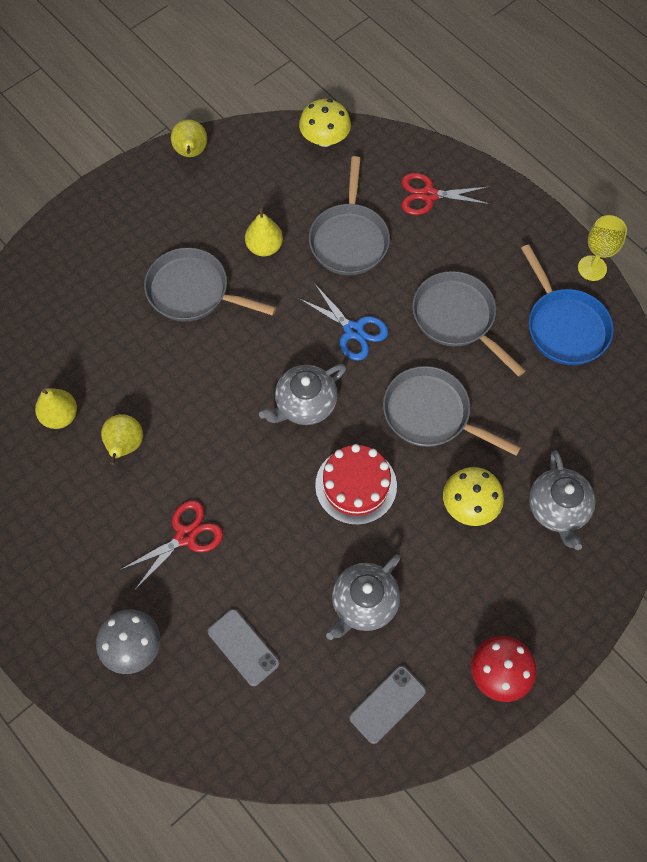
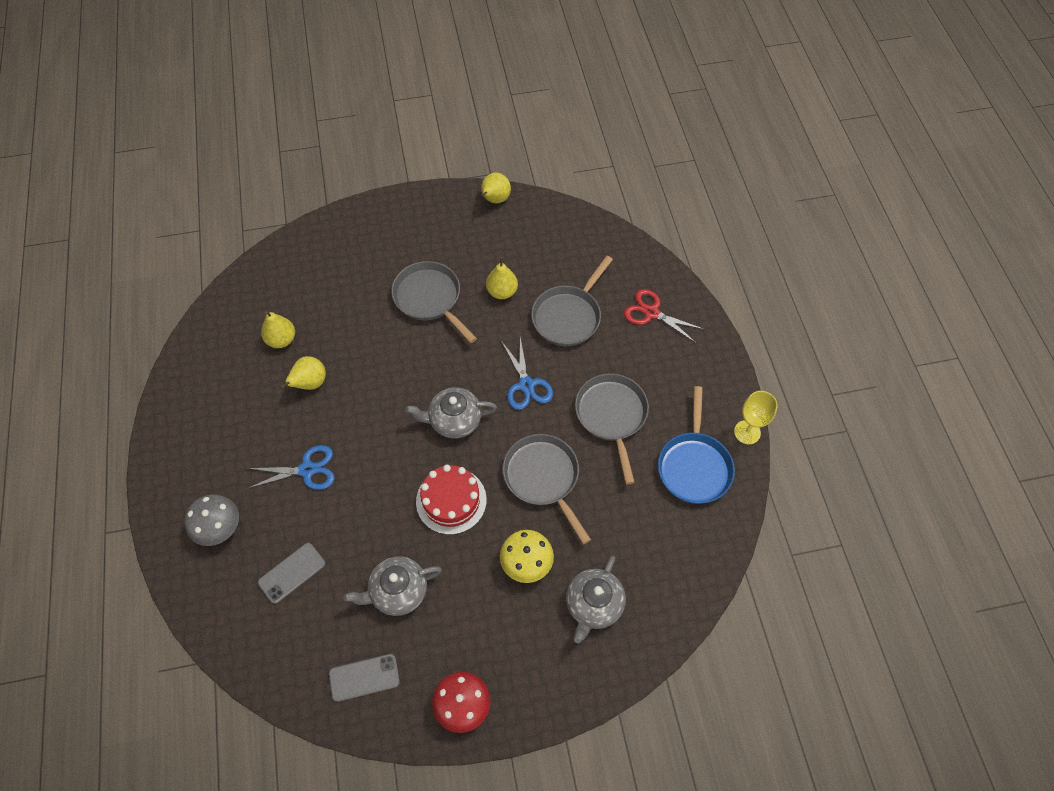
camera: 30 degrees right, 5 degrees down
(185, 536) = (307, 470): red scissors -> blue scissors
(243, 647) = (292, 573): grey phone -> grey phone turned 60 degrees clockwise
(325, 139) = (599, 234): yellow mushroom -> none

